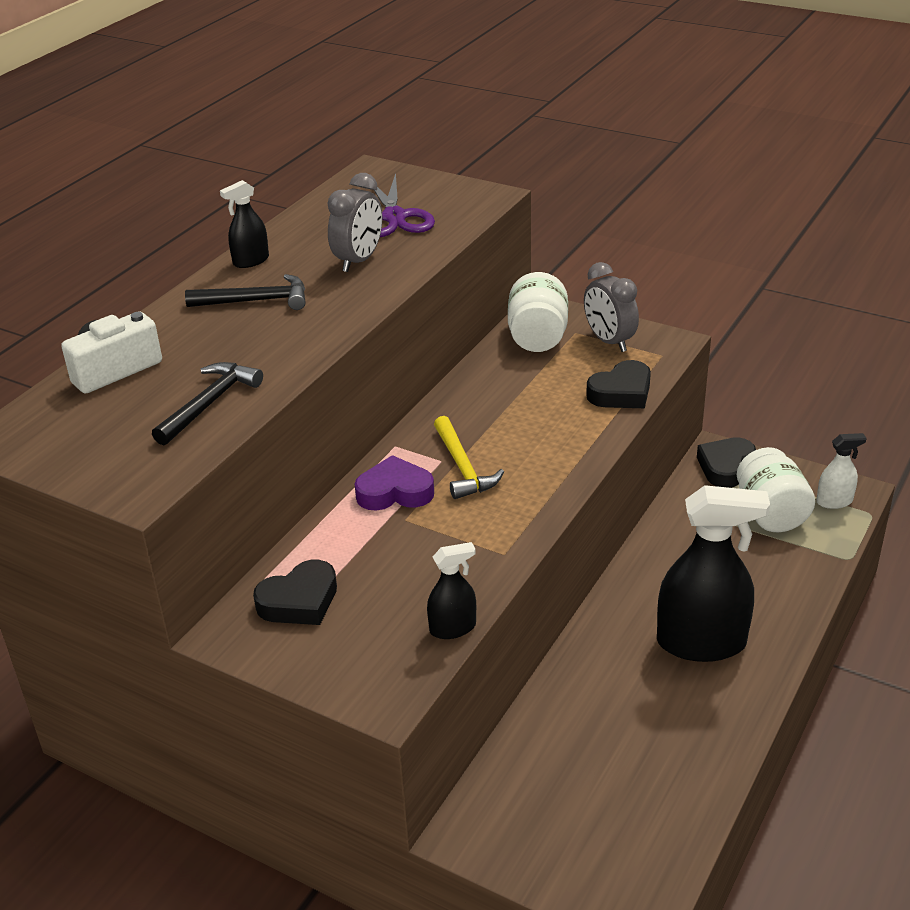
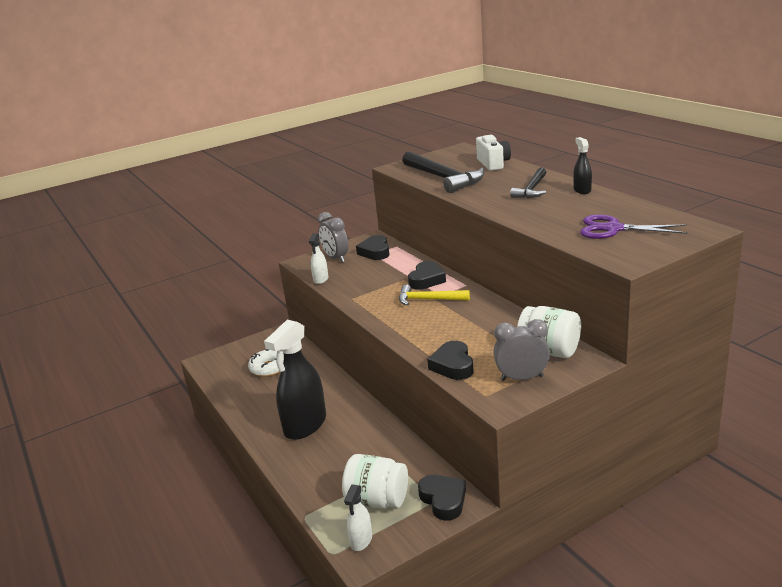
camera: 120 degrees right, 10 degrees down
(209, 403) = (443, 178): black hammer -> black hammer, size x1.68
(358, 261) = (557, 214): grey clock -> grey clock (336, 258)
(395, 492) = (426, 280): purple heart -> black heart
(453, 628) = (321, 279): black spray bottle -> white spray bottle
(594, 777) = (269, 368): none -> white donut

